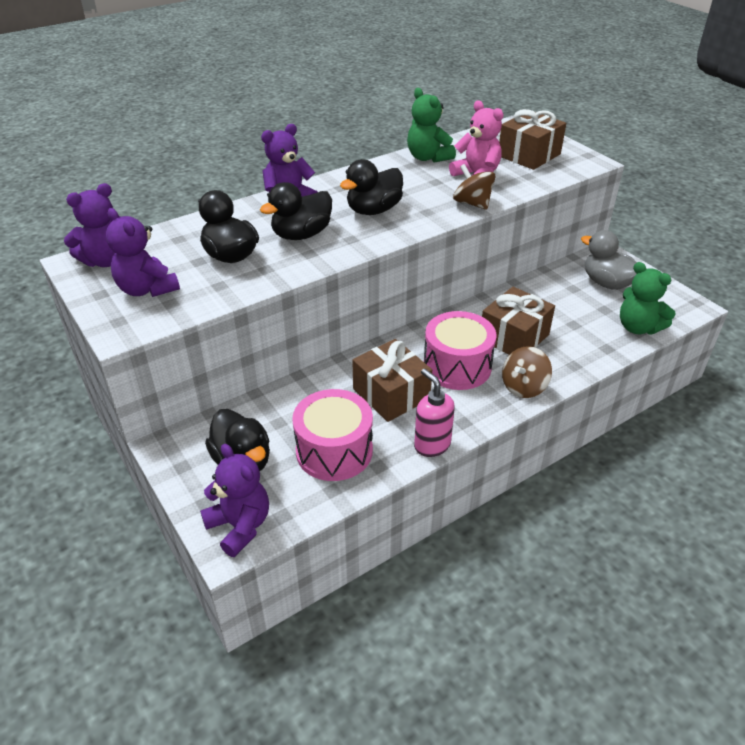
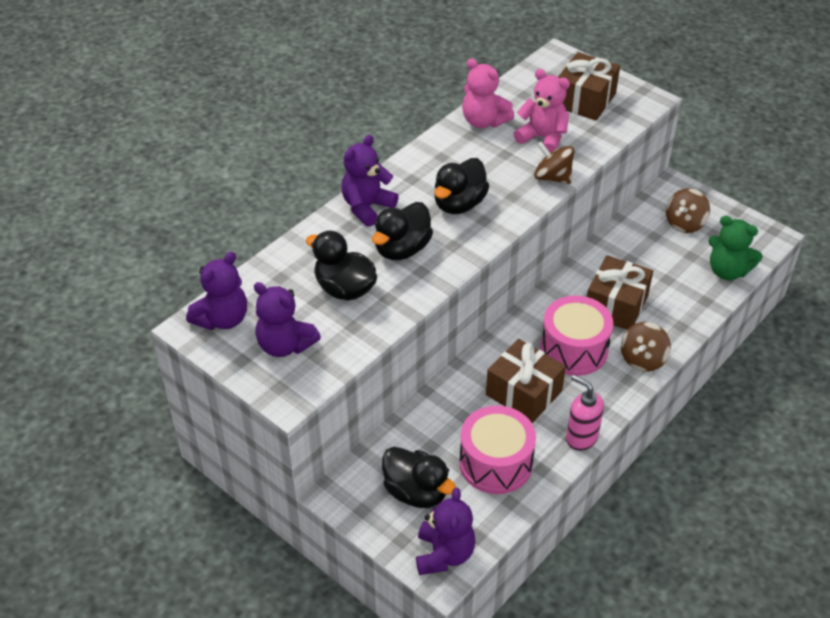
camera: 15 degrees left, 5 degrees up
(240, 526) = (444, 554): purple teddy bear -> purple teddy bear turned 60 degrees clockwise
(428, 157) = (484, 121): green teddy bear -> pink teddy bear
(607, 283) = (685, 223): grey duck -> brown spinning top

